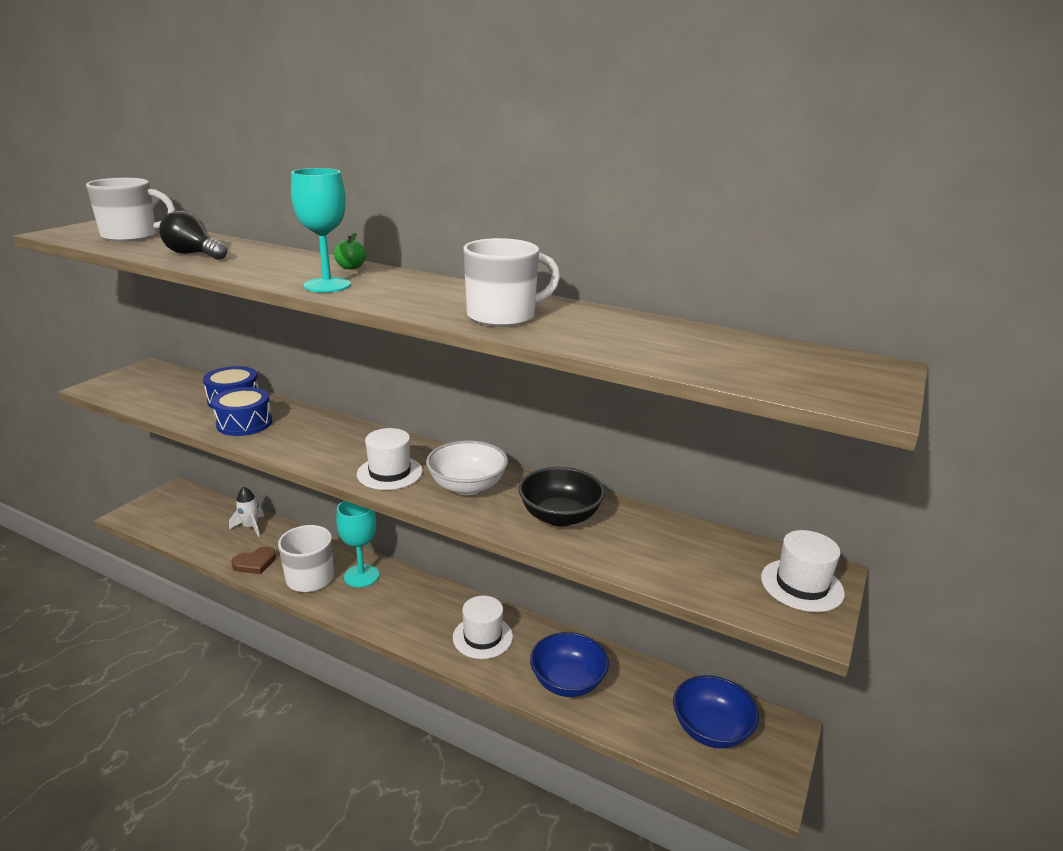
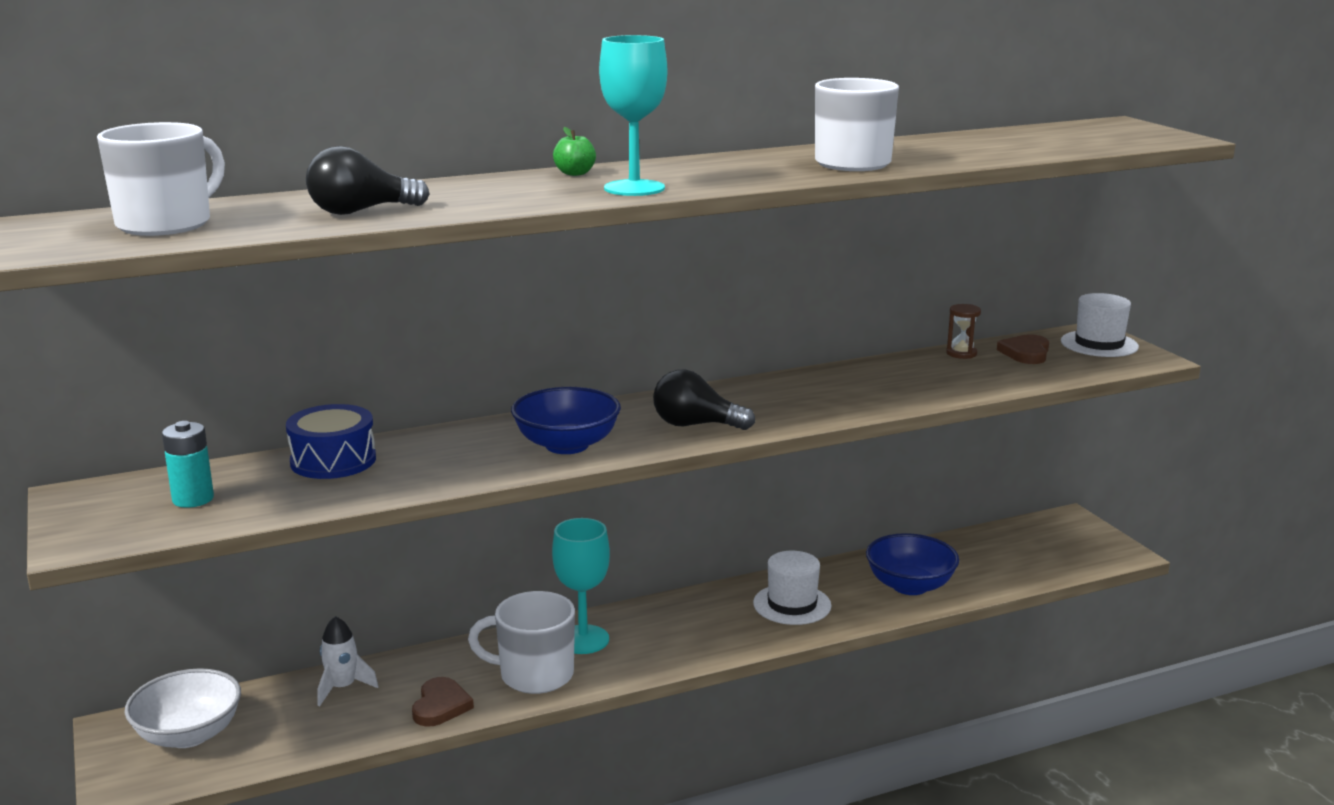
camera: 50 degrees left, 5 degrees down
(160, 390) = (193, 499): none -> turquoise battery
(244, 423) = (425, 468): blue drum -> none
(389, 473) = (696, 425): white hat -> black light bulb
(467, 486) = (781, 401): white bowl -> white bowl (188, 735)
(560, 516) = (893, 383): black bowl -> none
(667, 525) = (961, 353): none -> brown hourglass
(711, 729) = (1038, 548): blue bowl -> blue bowl (567, 445)
(716, 554) = (1026, 353): none -> brown heart

